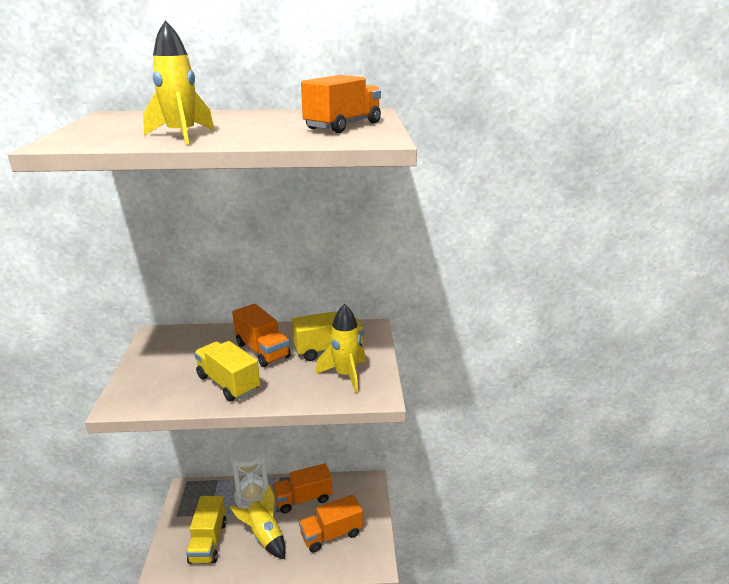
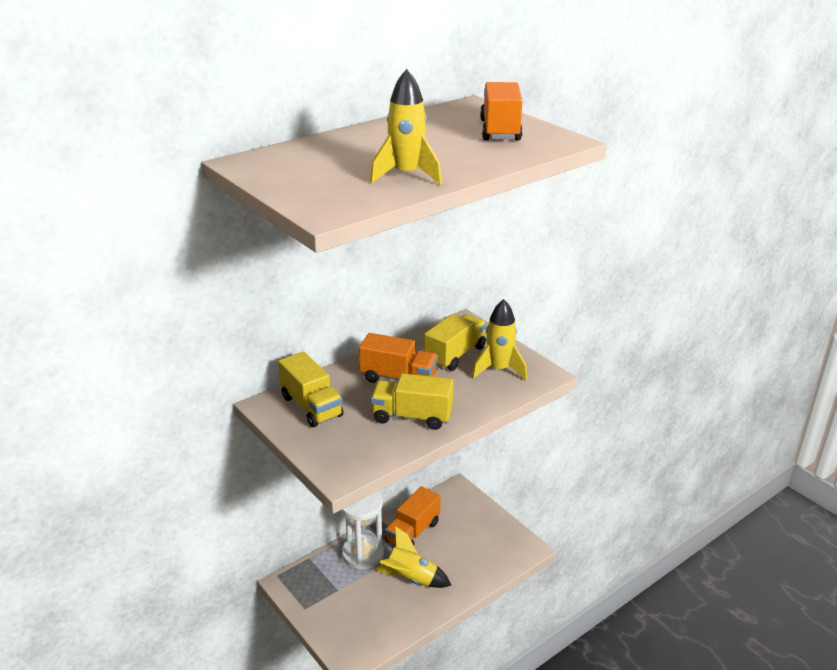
camera: 35 degrees left, 5 degrees up
(208, 541) = (364, 611): yellow truck -> yellow truck (311, 406)
(331, 534) = (468, 546): orange truck -> none

